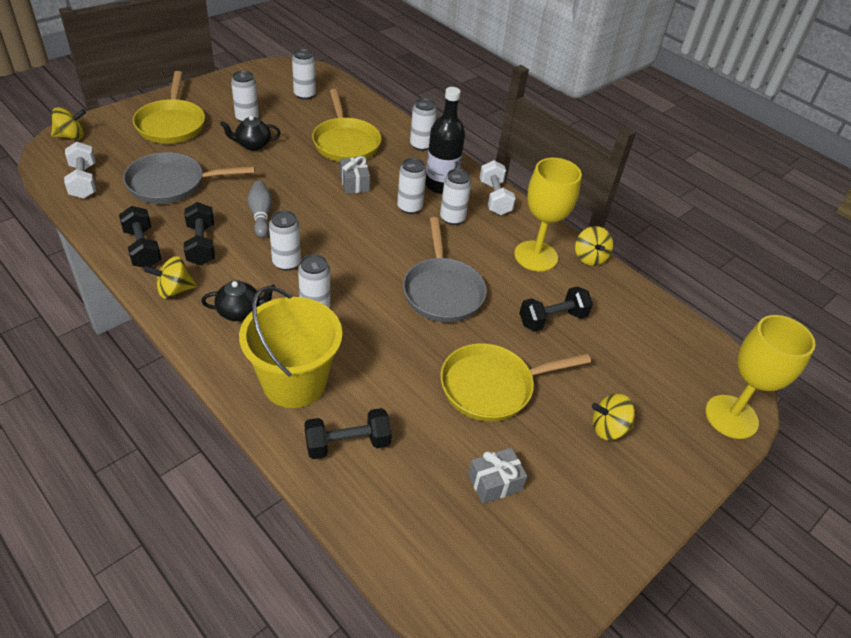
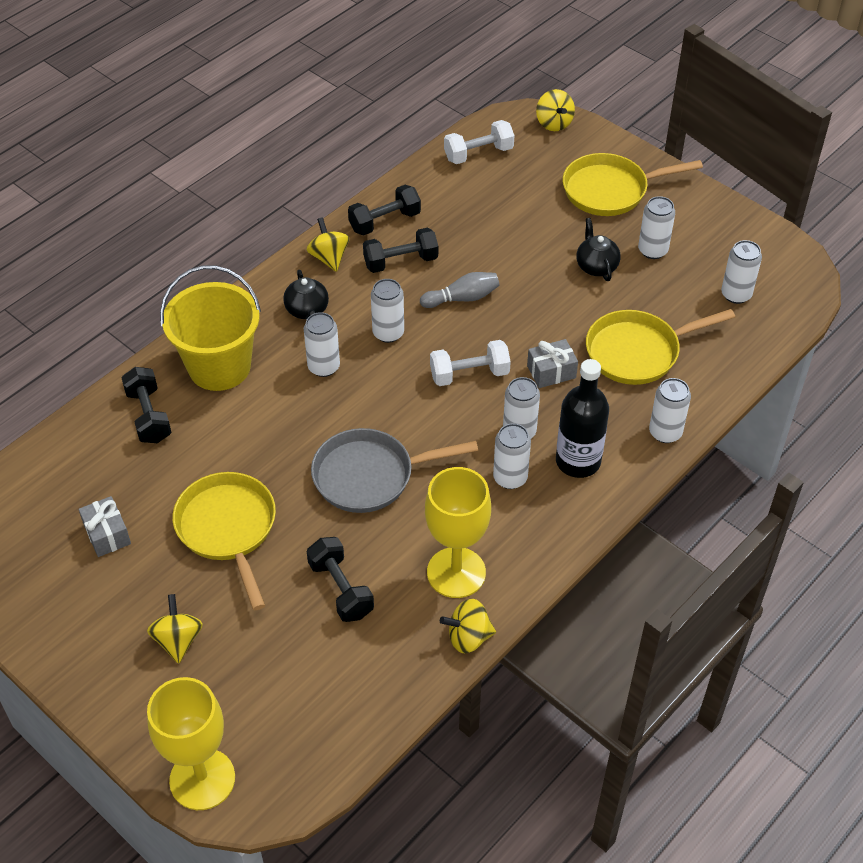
camera: 90 degrees right, 5 degrees up
(171, 184) = (496, 217): grey pan -> none
(494, 198) = (568, 524): white dumbbell -> white dumbbell (469, 374)

